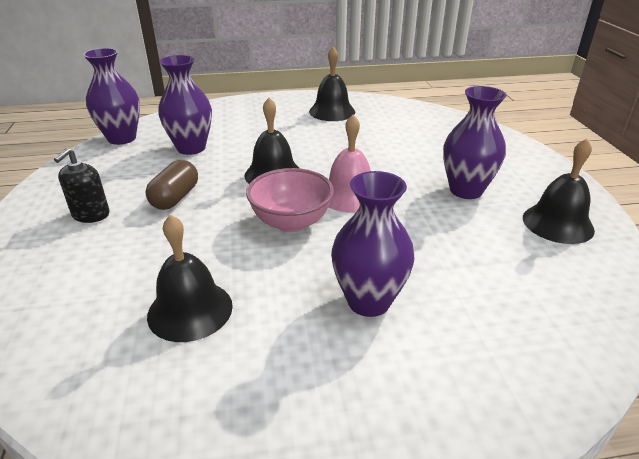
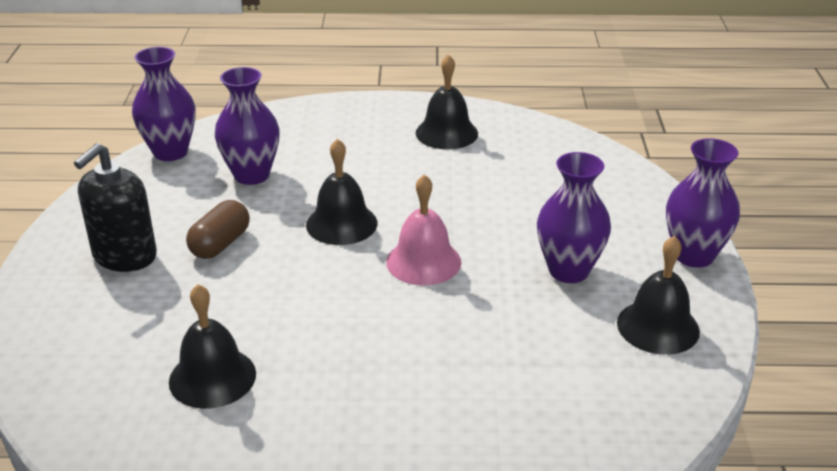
camera: 10 degrees right, 0 degrees up
(91, 214) = (124, 256): black soap dispenser -> black soap dispenser, size x1.56
(291, 222) = (344, 290): pink bowl -> none
(368, 301) = (397, 391): purple vase -> purple vase (694, 255)

